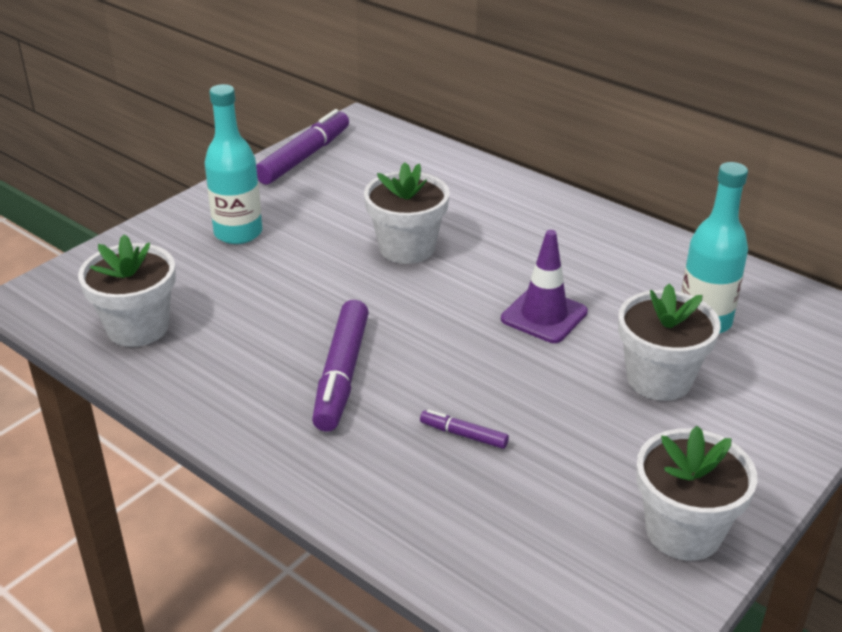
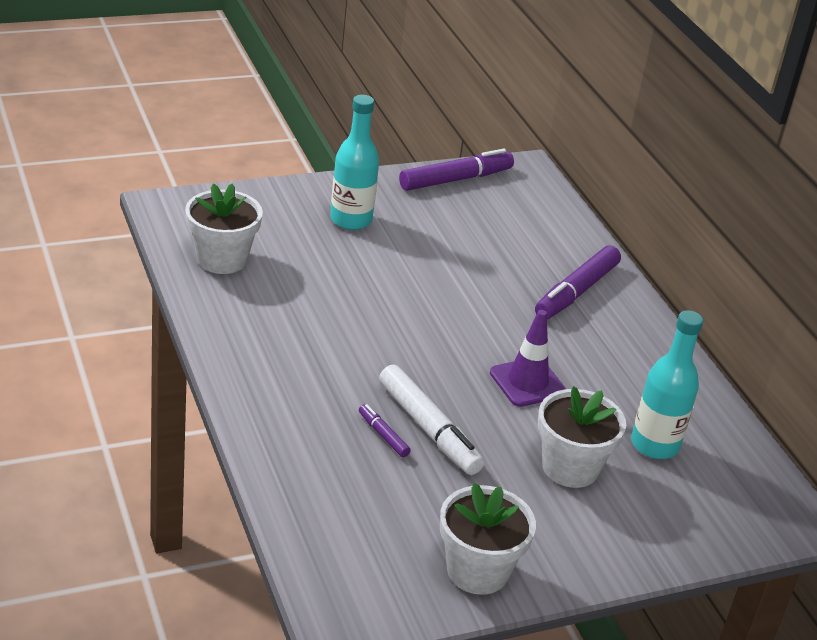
camera: 25 degrees right, 0 degrees up
(342, 374) = (335, 355): purple marker -> purple marker (576, 292)
(407, 248) = (469, 286): white flower pot -> none
(499, 406) = (428, 428): none -> white marker

